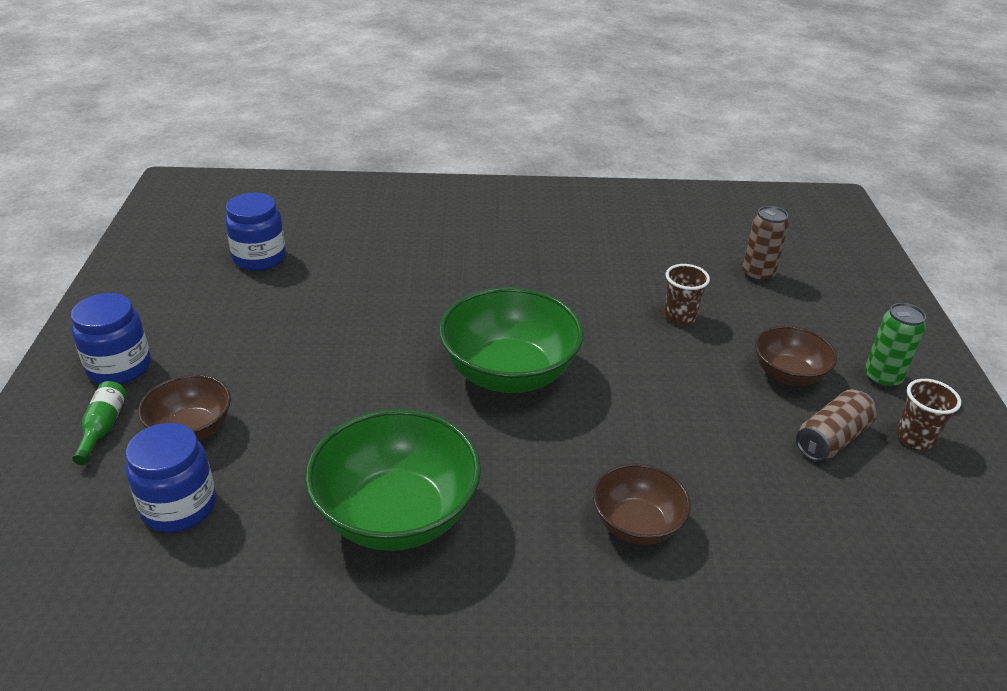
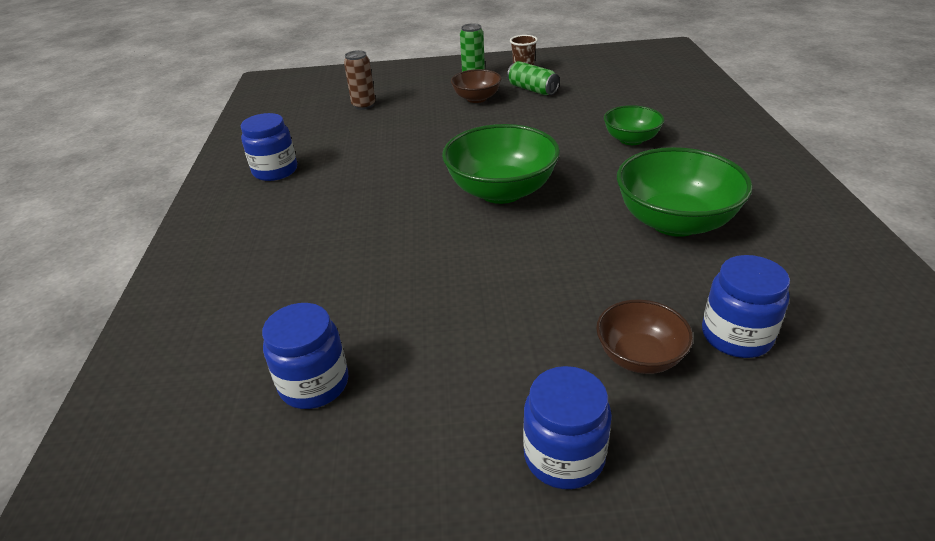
camera: 90 degrees left, 0 degrees up
(103, 428) = (669, 431): green bottle -> none
(587, 222) = (275, 171): none -> blue jar
(636, 524) = (631, 139): brown bowl -> green bowl
(679, 317) = (418, 130): brown cup -> none
(831, 439) = (532, 89): brown can -> green can

